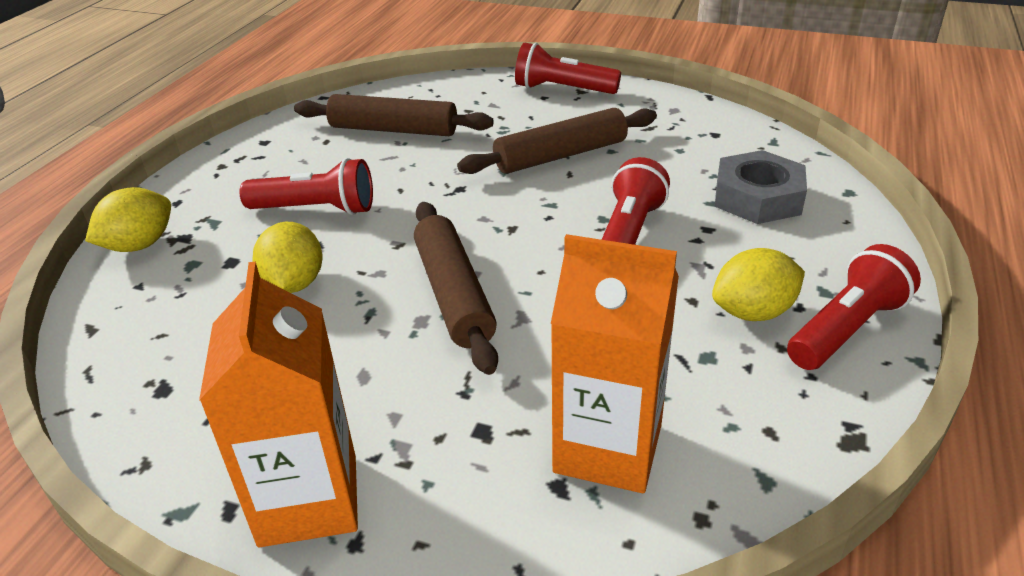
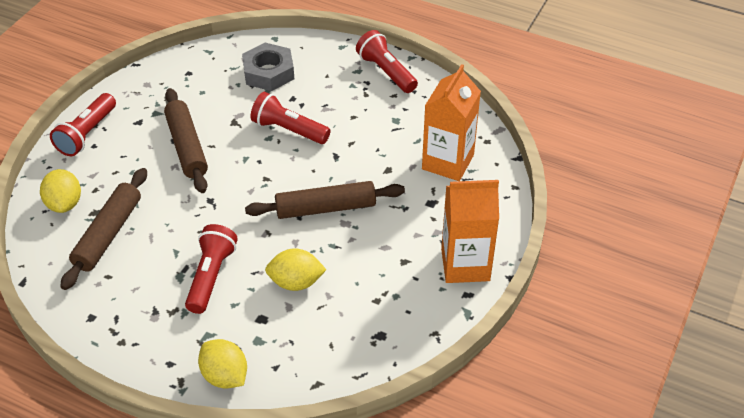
camera: 85 degrees left, 10 degrees up
(753, 312) = (367, 98): yellow lemon -> yellow lemon (64, 203)

